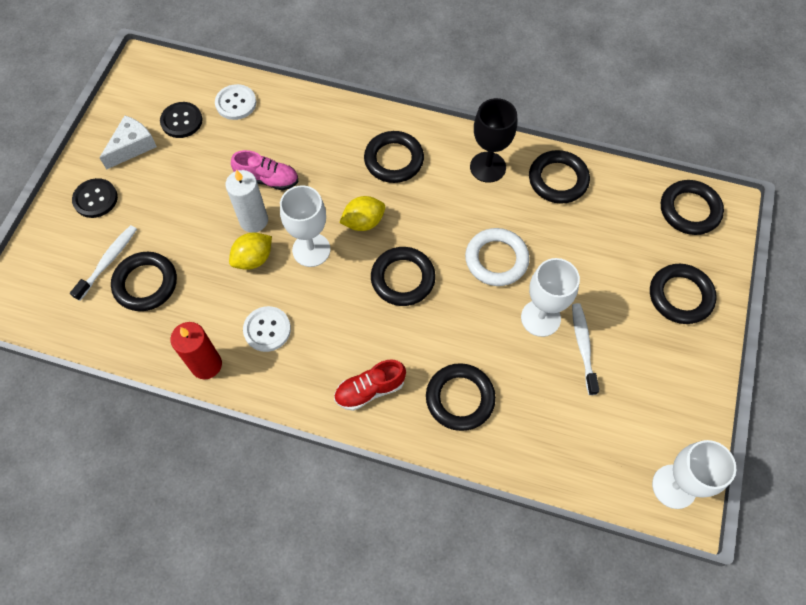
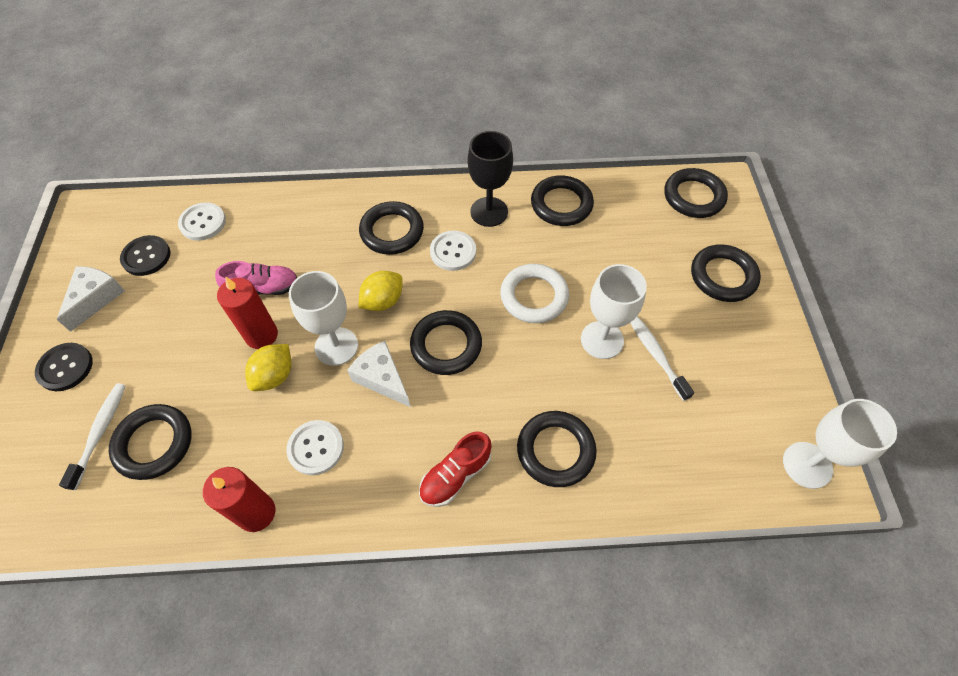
camera: 20 degrees left, 5 degrees down
(254, 220) = (261, 335): white candle -> red candle
(339, 289) = (382, 378): none -> white cheese
(440, 195) = (453, 252): none -> white button

